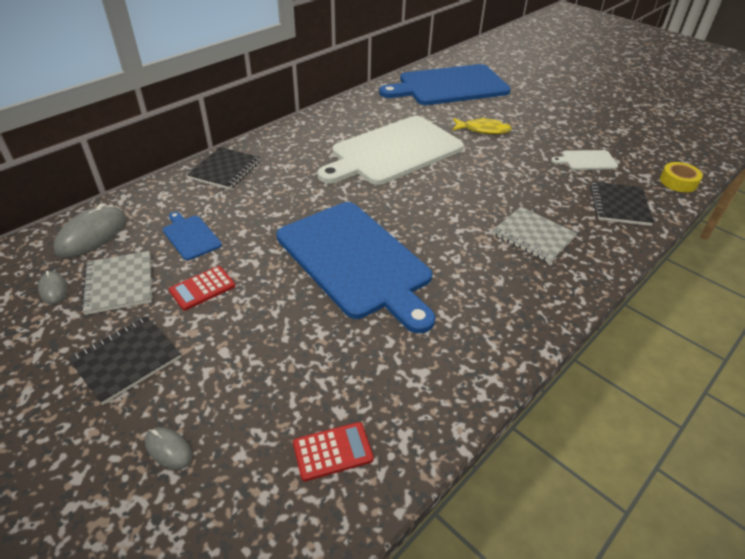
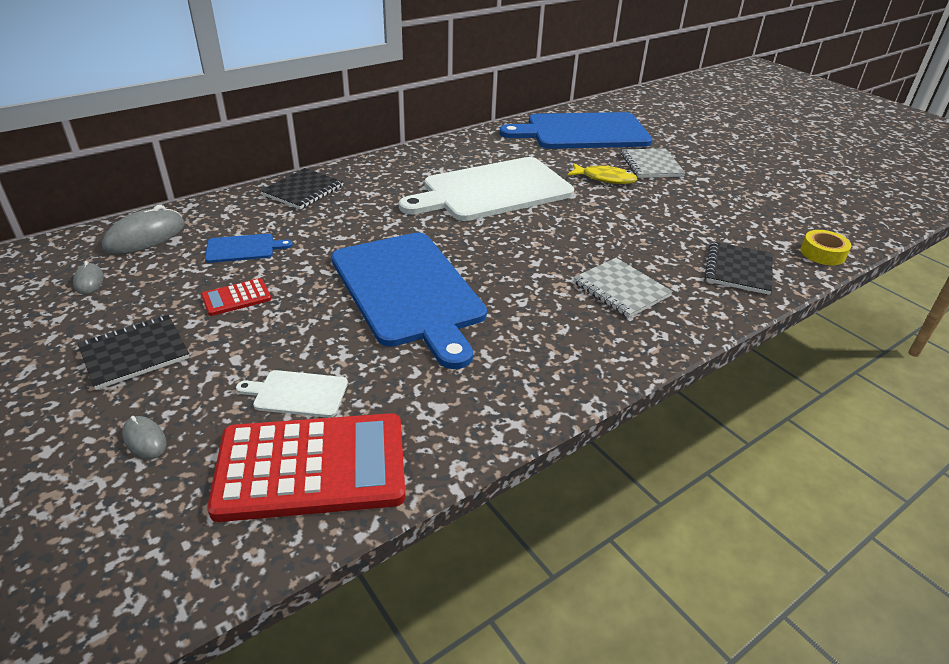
camera: 10 degrees right, 5 degrees down
(119, 284) = (155, 284): grey notebook -> grey notebook (651, 165)
(190, 236) = (243, 248): blue cutting board -> blue cutting board turned 105 degrees clockwise
(333, 451) = (312, 467): red calculator -> red calculator, size x2.26
(586, 160) = (716, 220): white cutting board -> white cutting board (297, 393)

